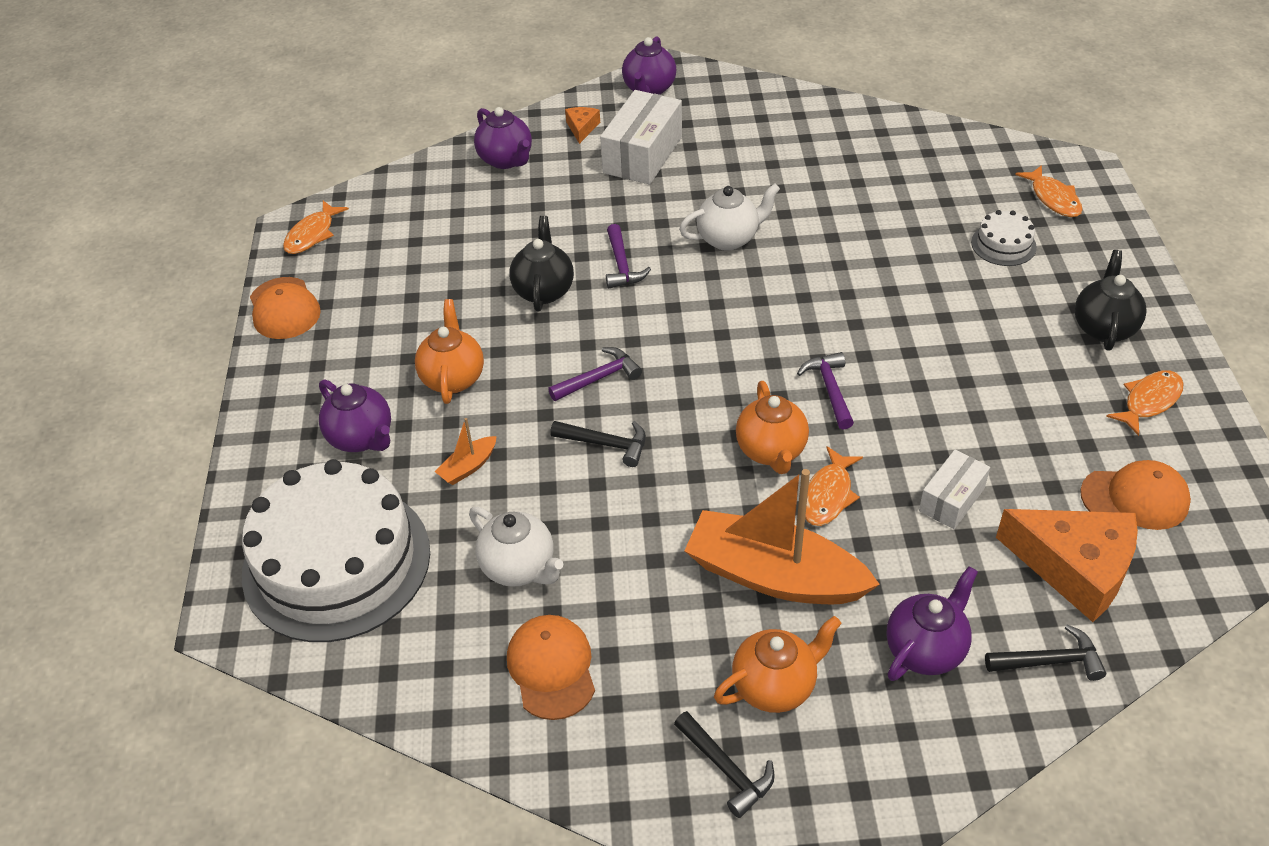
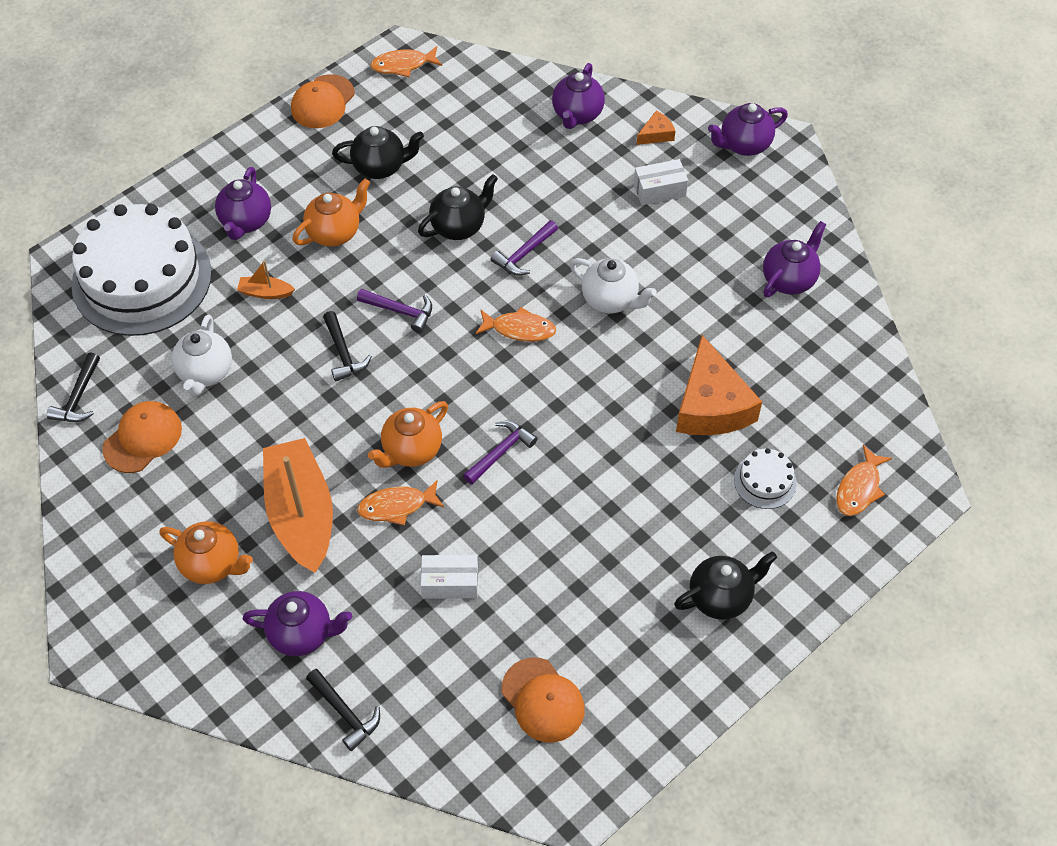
camera: 50 degrees right, 10 degrees up
(412, 308) = (380, 167): none -> black teapot
(642, 155) = (659, 190): white box -> white box, size x0.59
(726, 769) = (133, 573): black hammer -> black hammer (78, 397)
(811, 133) = (789, 279): none -> purple teapot
(1075, 568) = (442, 691): orange cheese -> orange cheese (711, 405)
(1149, 401) = (659, 666): orange fish -> orange fish (519, 329)

